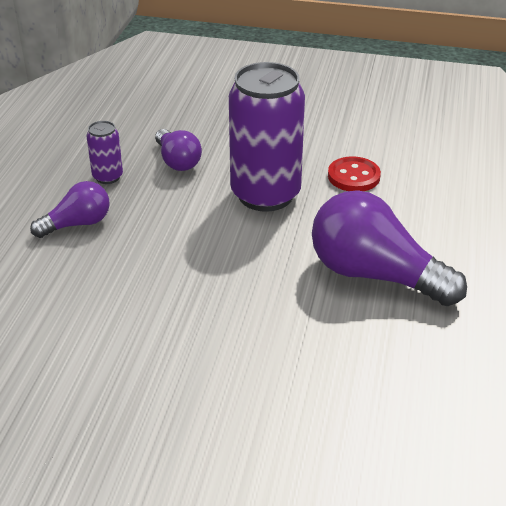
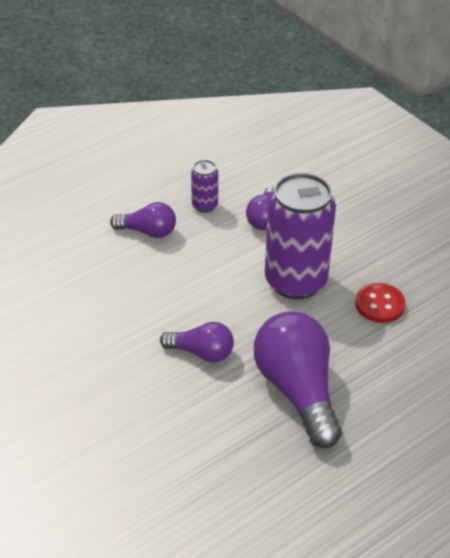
camera: 40 degrees right, 5 degrees up
(256, 294) = (201, 353): none -> purple light bulb

